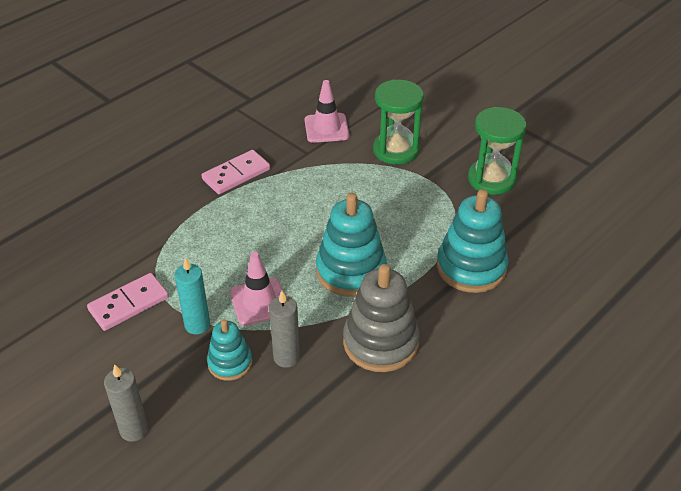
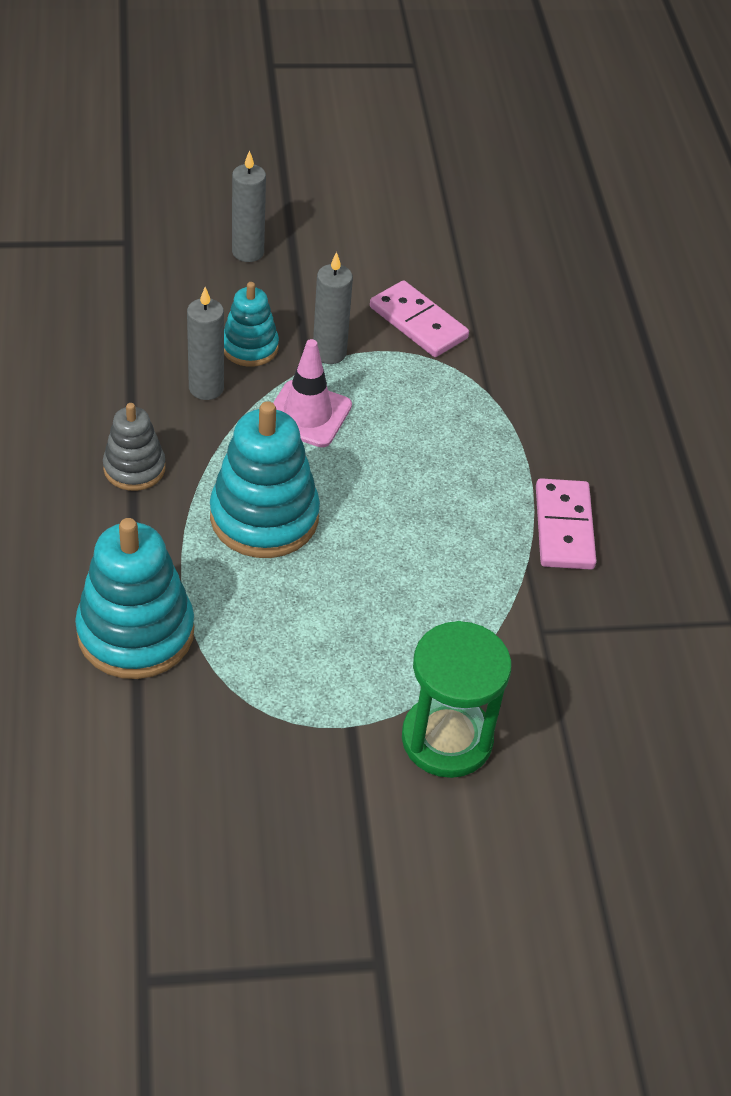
camera: 125 degrees right, 5 degrees up
(129, 304) = (418, 323): pink domino -> pink domino turned 45 degrees counterclockwise
(197, 325) = (329, 353): turquoise candle -> grey candle
(326, 128) = (582, 694): pink traffic cone -> none
(380, 342) = (134, 468): grey stacking toy -> grey stacking toy, size x0.58
(491, 179) = (261, 804): green hourglass -> none

